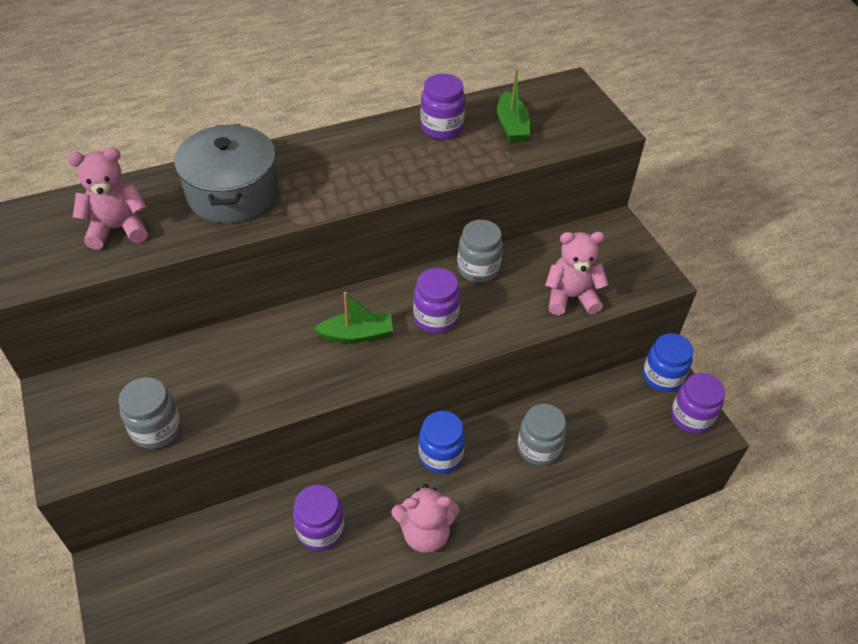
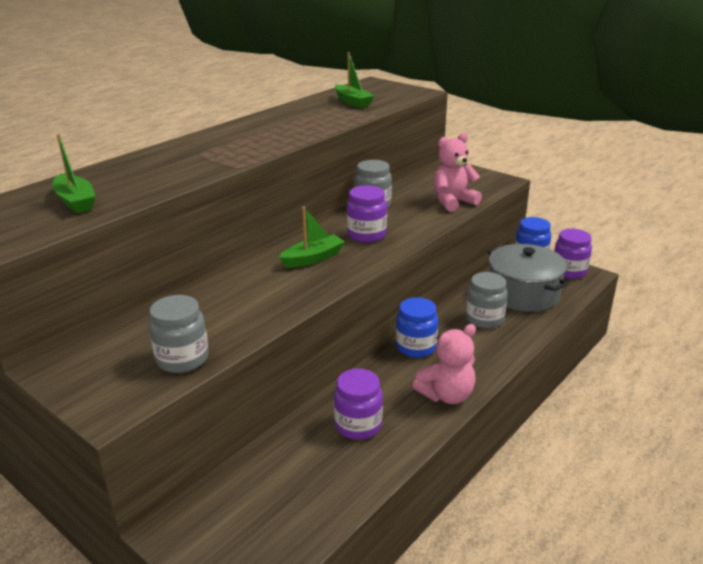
camera: 25 degrees left, 20 degrees down
(118, 228) = (75, 202): pink teddy bear -> green boat
(232, 193) = (165, 166): grey pot -> grey pot (523, 294)
(441, 128) = (303, 111): purple jar -> none

